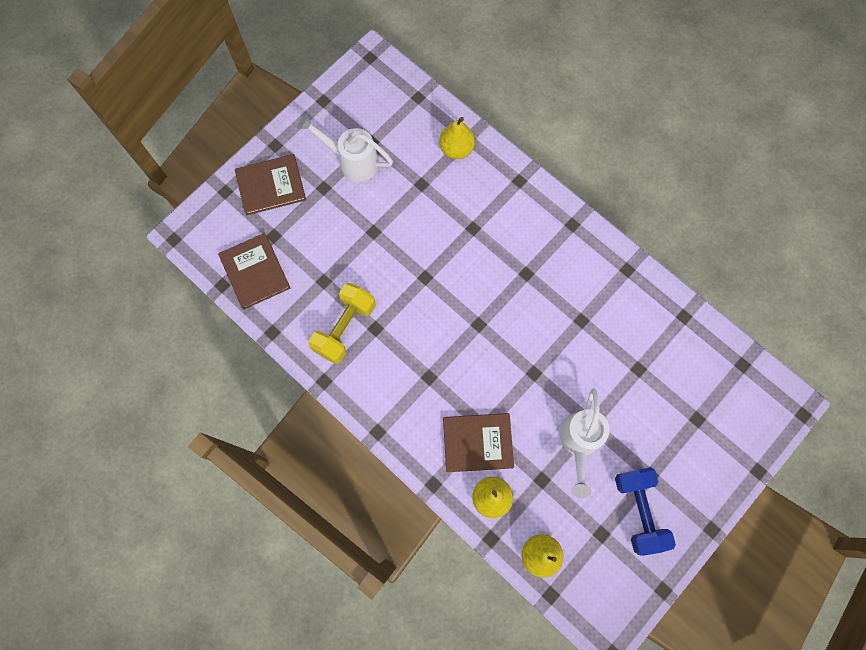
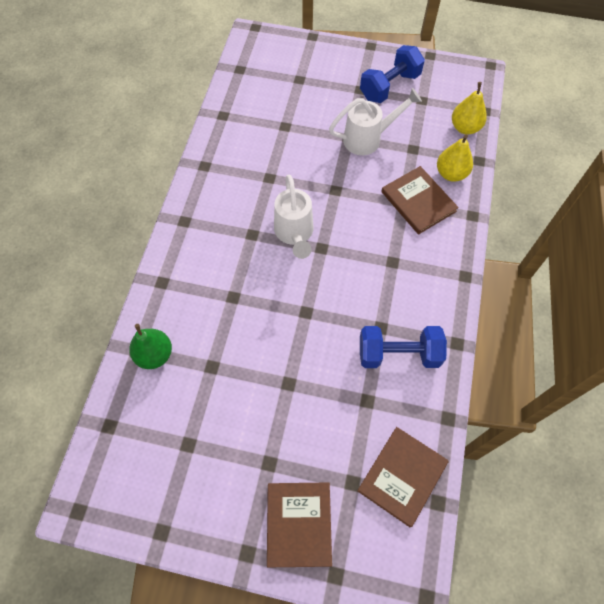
camera: 120 degrees left, 10 degrees down
(271, 186) = (299, 524): brown book -> brown book turned 45 degrees clockwise
(345, 328) = (398, 354): yellow dumbbell -> blue dumbbell
(352, 161) = (221, 452): white watering can -> white watering can (294, 234)
(456, 149) = (154, 355): yellow pear -> green pear

